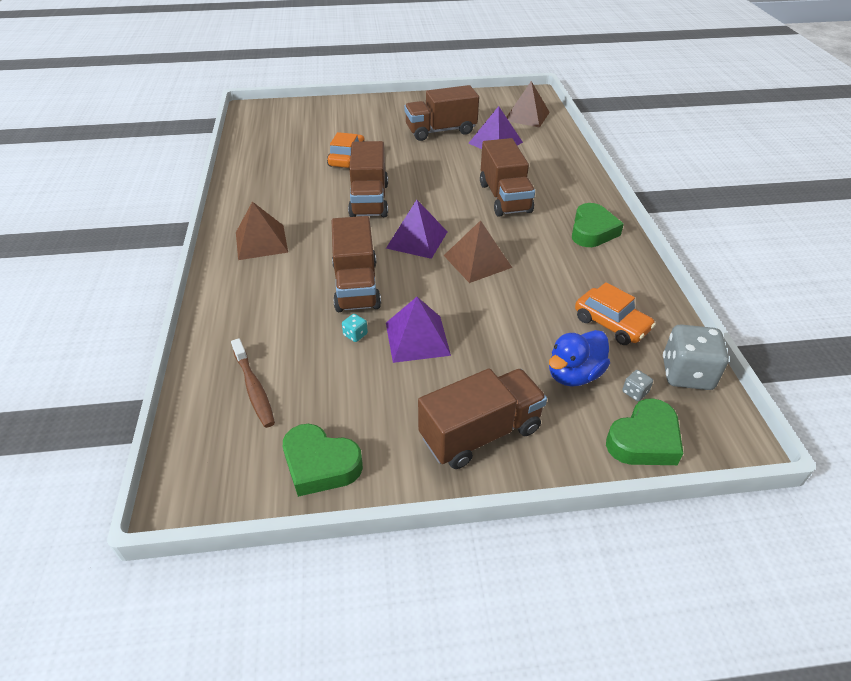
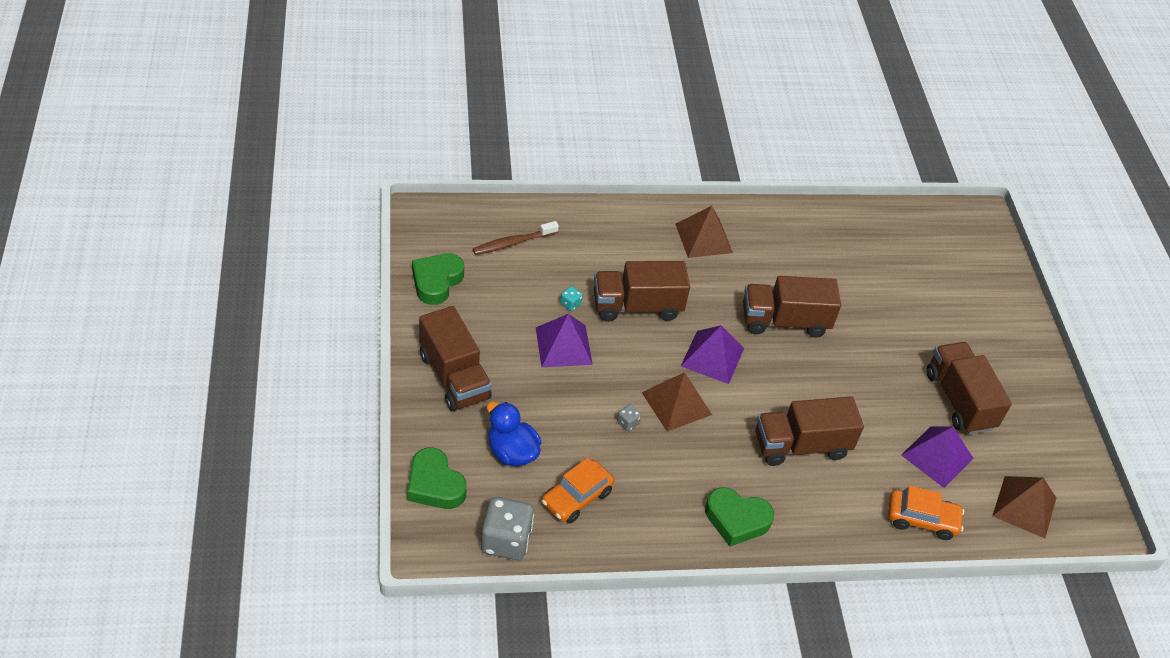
camera: 85 degrees right, 5 degrees up
(347, 158) = (872, 304): orange car -> orange car (921, 519)
(635, 392) = (487, 492): grey dice -> grey dice (627, 423)

